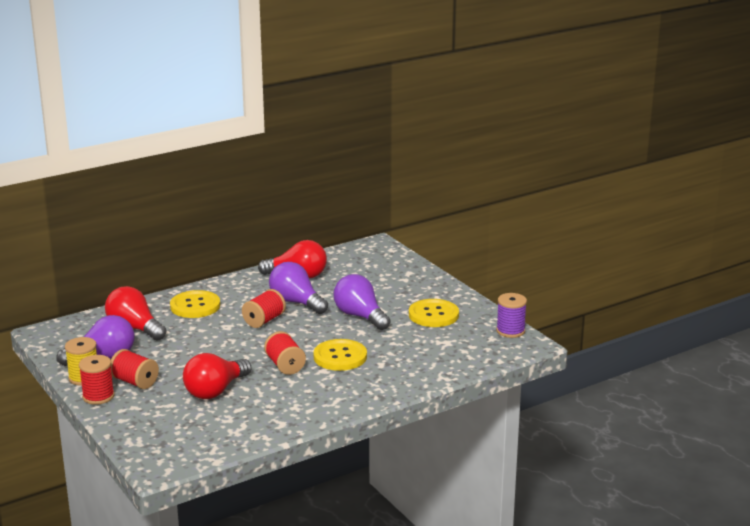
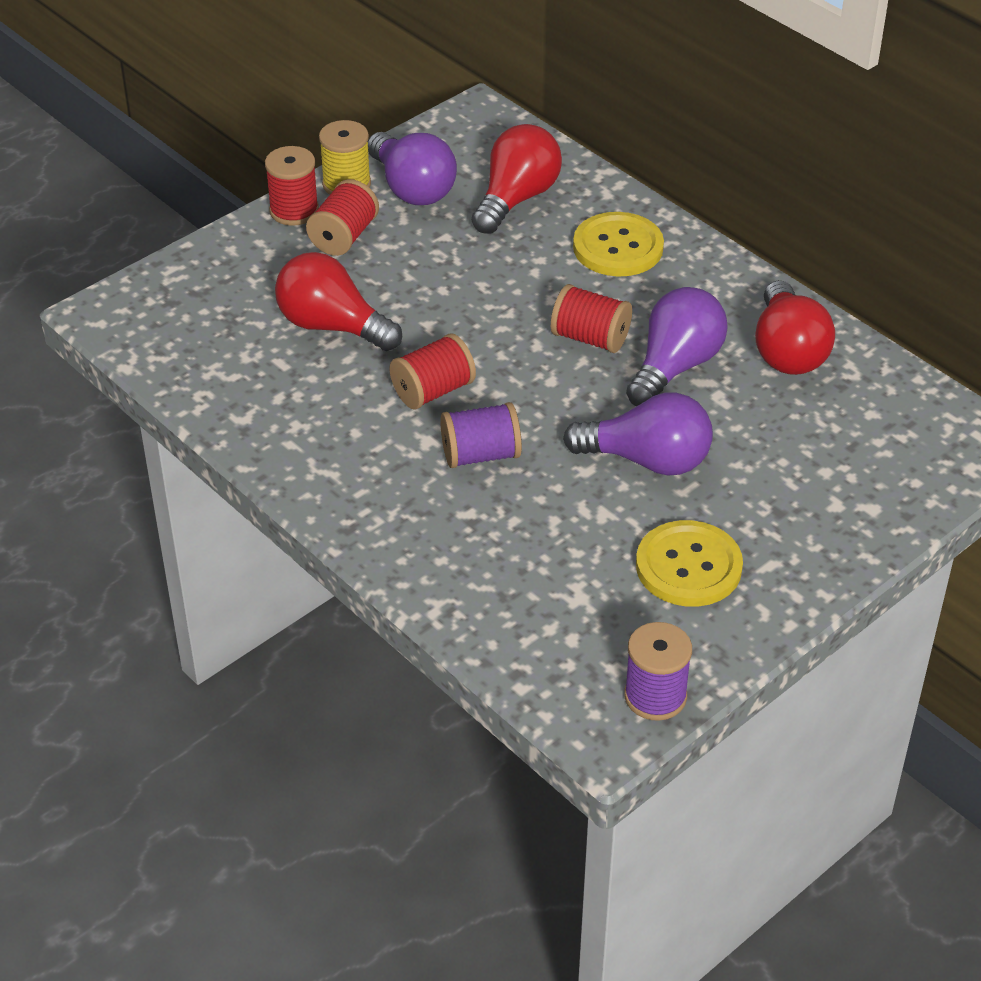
camera: 80 degrees right, 20 degrees up
(340, 357) = (481, 455): yellow button -> purple spool
(360, 316) = (647, 460): purple light bulb -> purple light bulb turned 60 degrees clockwise

